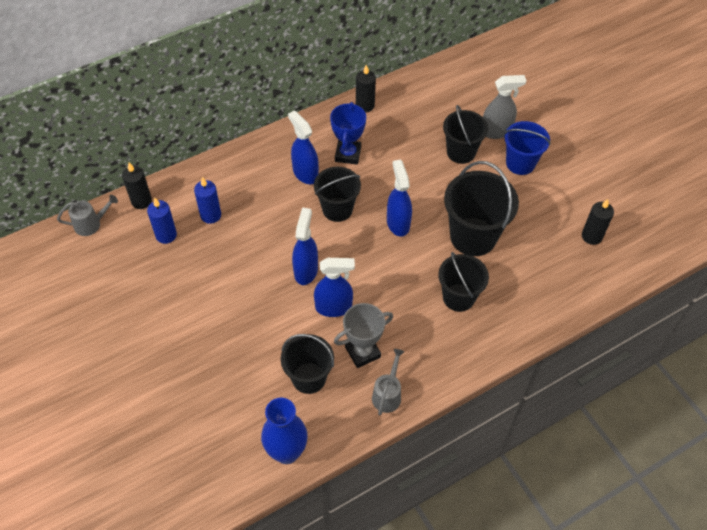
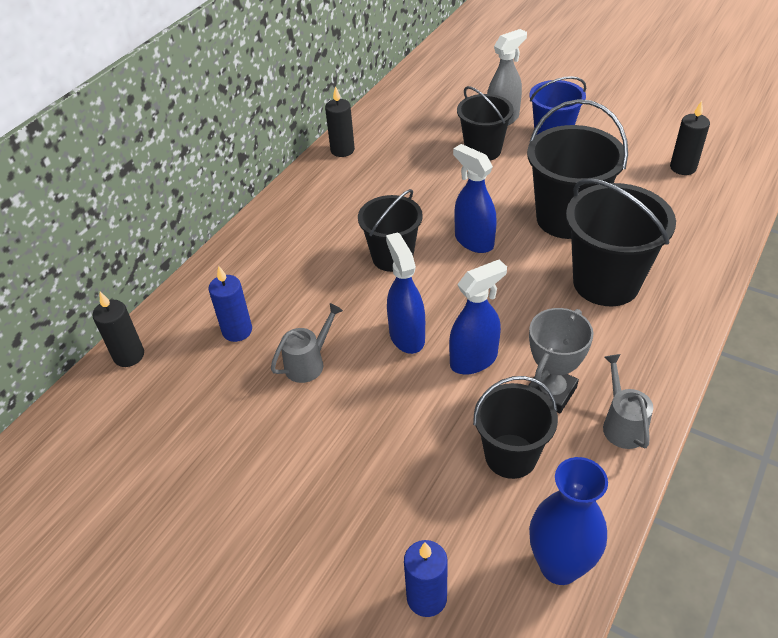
camera: 25 degrees left, 10 degrees down
(91, 224) = (71, 414): grey watering can -> grey watering can (308, 363)
(166, 235) = (191, 379): blue candle -> blue candle (426, 598)
(305, 173) = (325, 238): blue spray bottle -> none
(348, 154) = (360, 200): blue trophy -> none
(458, 297) = (606, 282): black bucket -> black bucket, size x1.51

